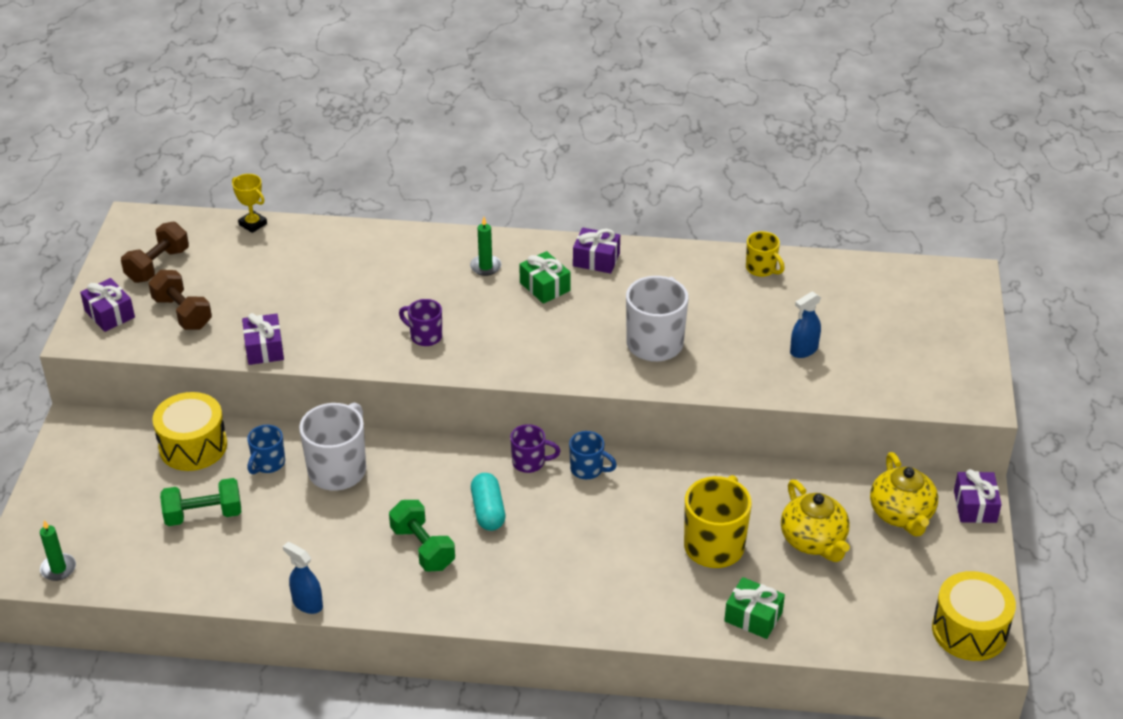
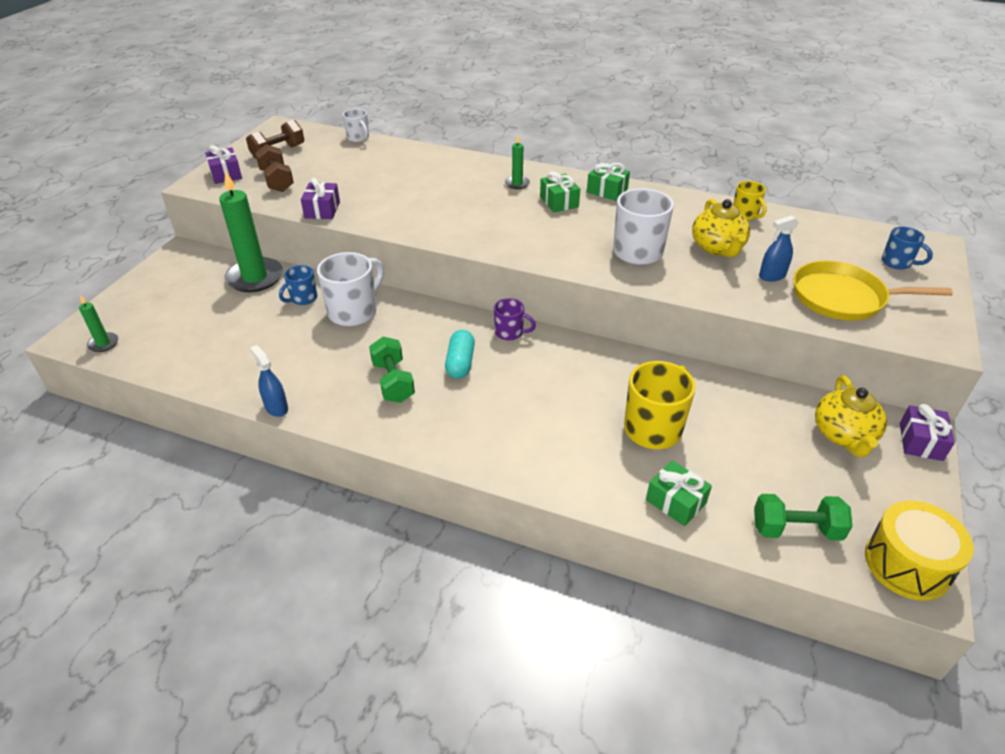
camera: 15 degrees right, 0 degrees up
(193, 446) = (255, 278): yellow drum -> green candle
(203, 515) = (234, 325): green dumbbell -> green dumbbell (796, 529)
(253, 224) = (358, 138): yellow trophy -> white mug
(425, 336) = (449, 220): purple mug -> none
(588, 469) = (557, 346): blue mug -> blue mug (897, 263)
(596, 260) = (607, 191): purple gift -> green gift
(813, 541) = (751, 442): yellow teapot -> yellow teapot (717, 248)
(879, 365) = (843, 297): none -> yellow pan

